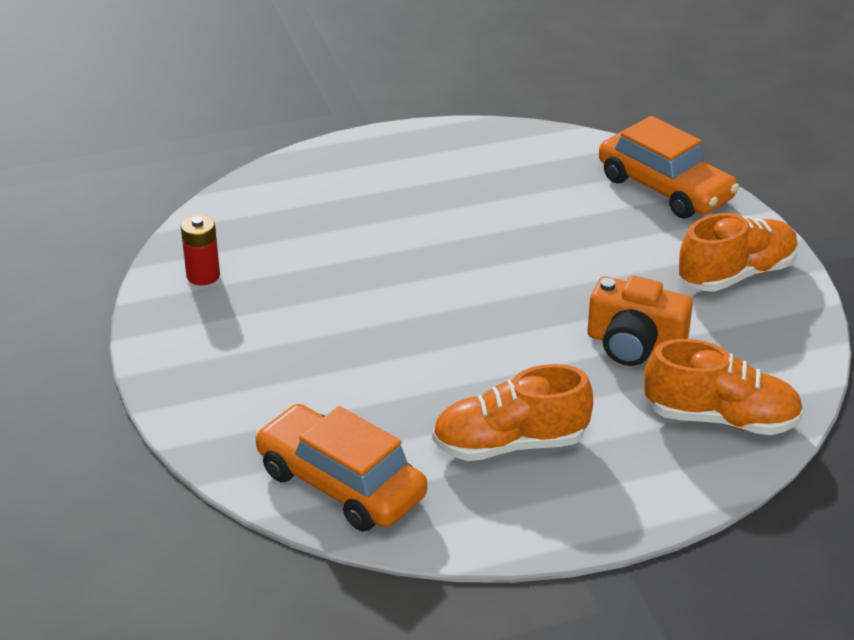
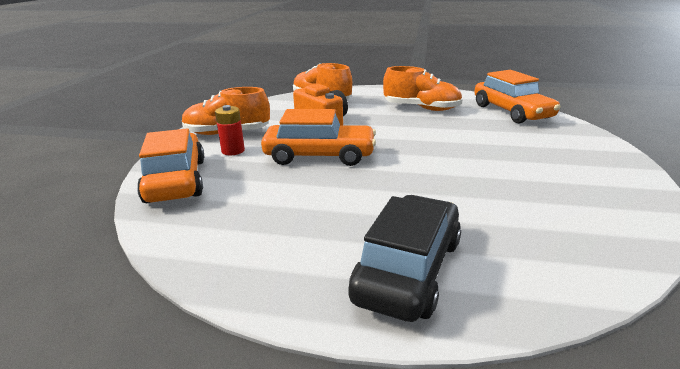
camera: 150 degrees left, 10 degrees down
(203, 275) = (605, 215): red battery -> red battery (233, 151)
(362, 175) = (408, 269): none -> black car
(557, 270) = (319, 156): none -> orange car

